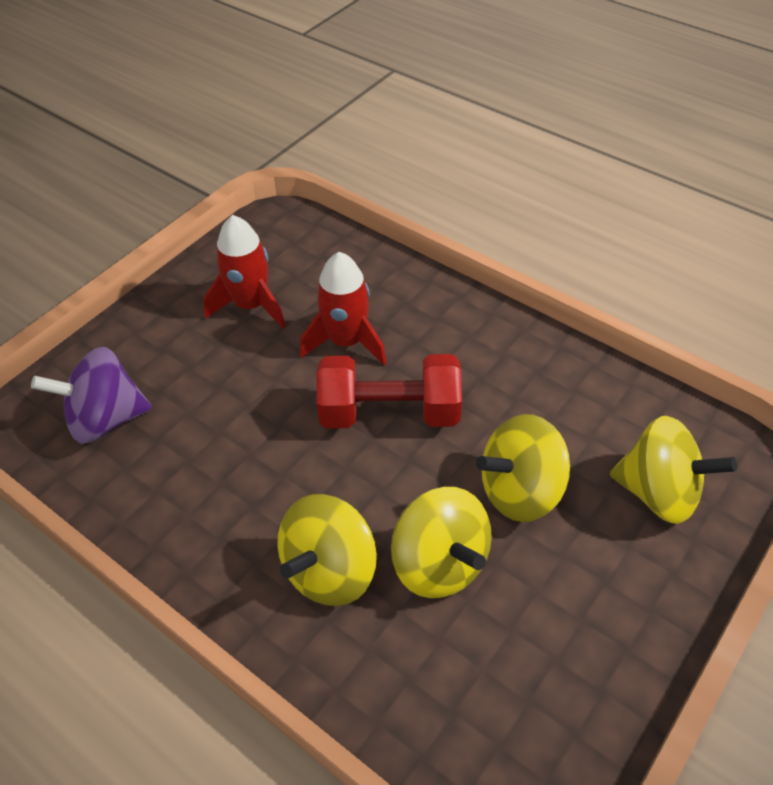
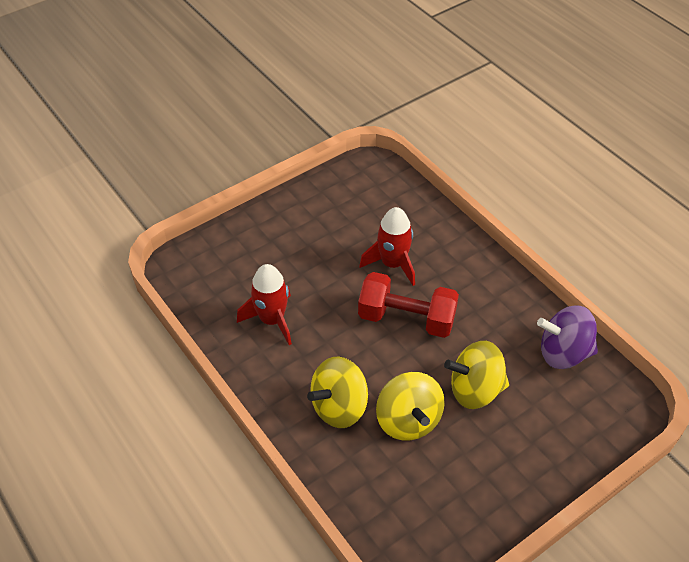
camera: 15 degrees right, 0 degrees up
(105, 419) = (226, 278): purple spinning top -> purple spinning top (563, 353)
(251, 305) = (336, 223): red rocket -> red rocket (272, 320)
(659, 493) = (566, 414): yellow spinning top -> none

